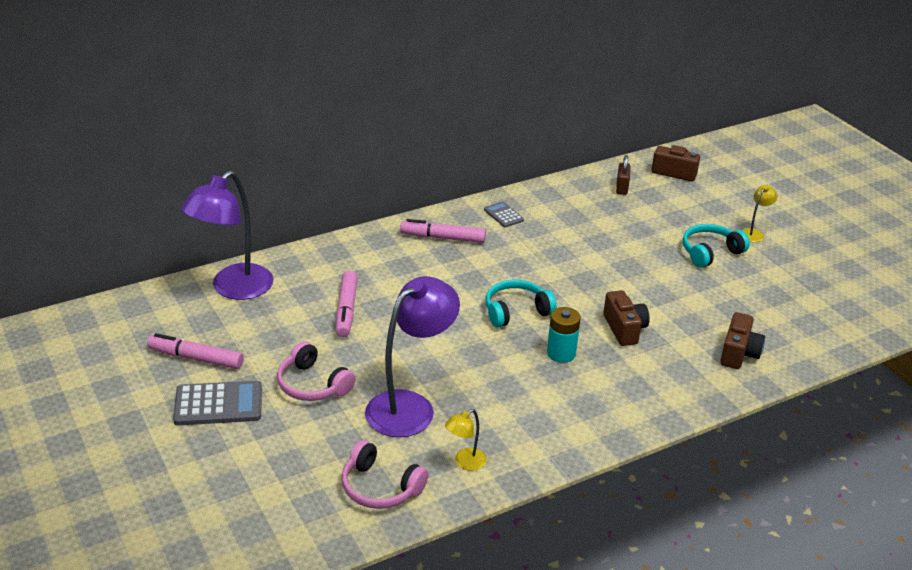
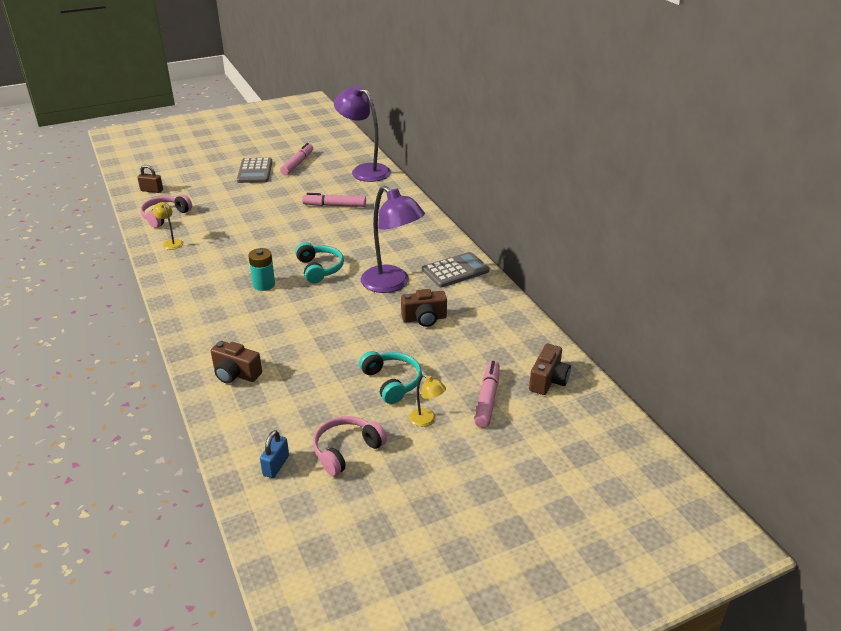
camera: 95 degrees right, 0 degrees up
(312, 384) = (262, 196): pink headphones -> pink headphones (346, 450)
(410, 406) = (230, 226): purple lamp -> purple lamp (392, 284)
(443, 238) = (421, 242): pink marker -> pink marker (487, 399)
(503, 215) = (455, 270): grey calculator -> grey calculator, size x1.77
(622, 188) = (510, 340): brown padlock -> brown padlock (152, 190)
(624, 329) = (285, 317): brown camera -> brown camera (424, 319)
(851, 312) = (276, 465): none -> blue padlock

